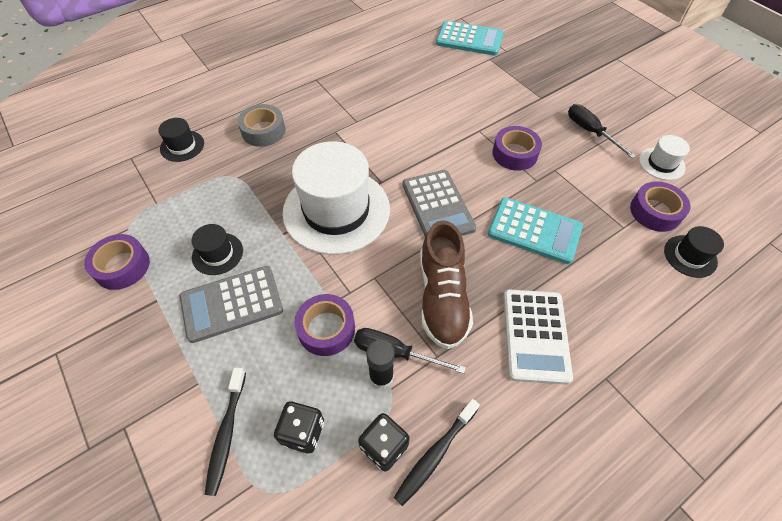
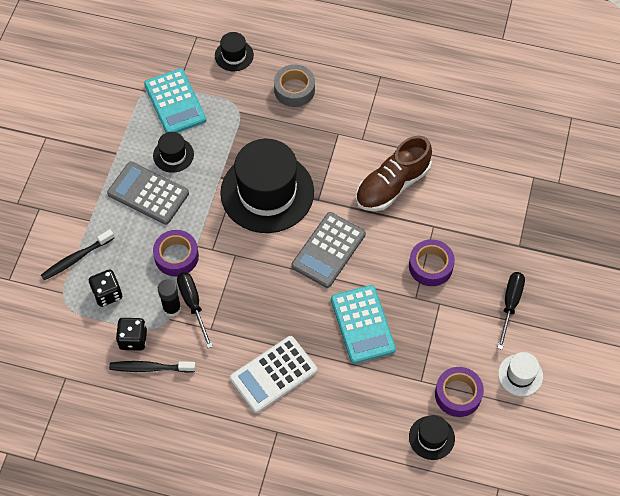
camera: 50 degrees right, 5 degrees up
(122, 266) = (120, 114): purple tape -> none
(336, 210) = (267, 192): white hat -> black hat
(442, 297) = (255, 304): brown shoe -> brown shoe (392, 185)
(469, 39) = (545, 145): turquoise calculator -> turquoise calculator (175, 102)

